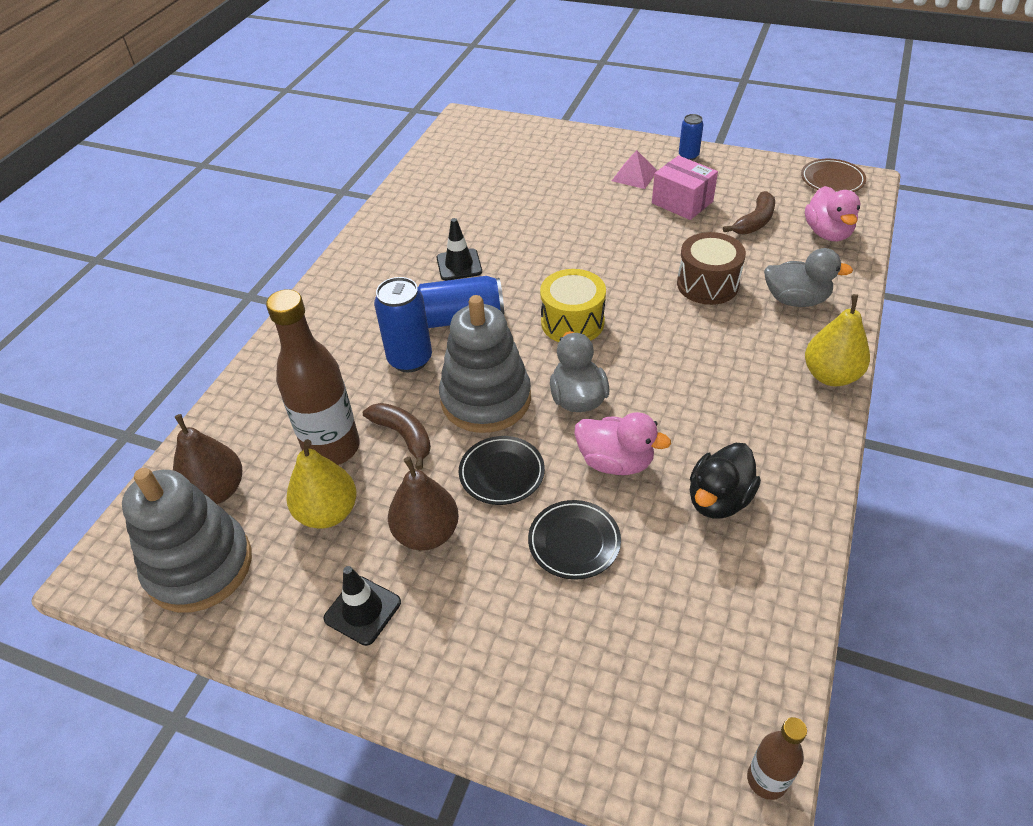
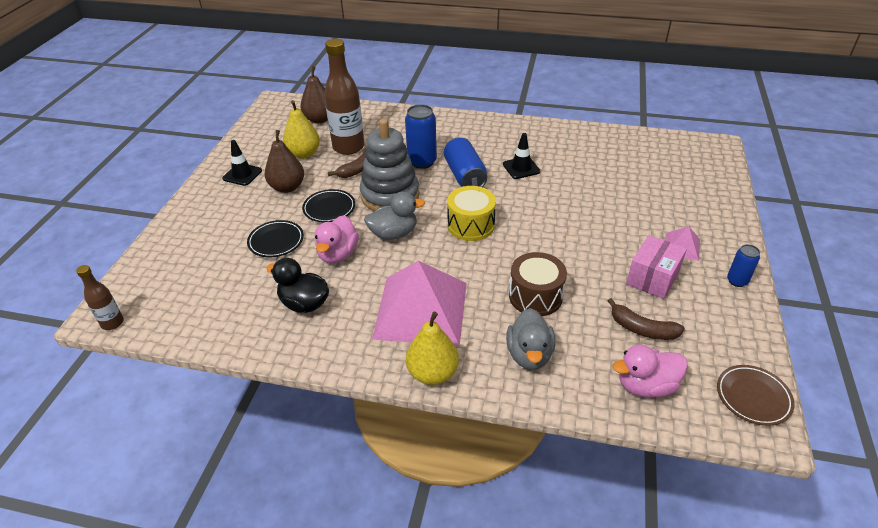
camera: 80 degrees right, 5 degrees down
(199, 566) = (274, 125): grey stacking toy -> none
(729, 379) = (421, 310): none -> pink pyramid

